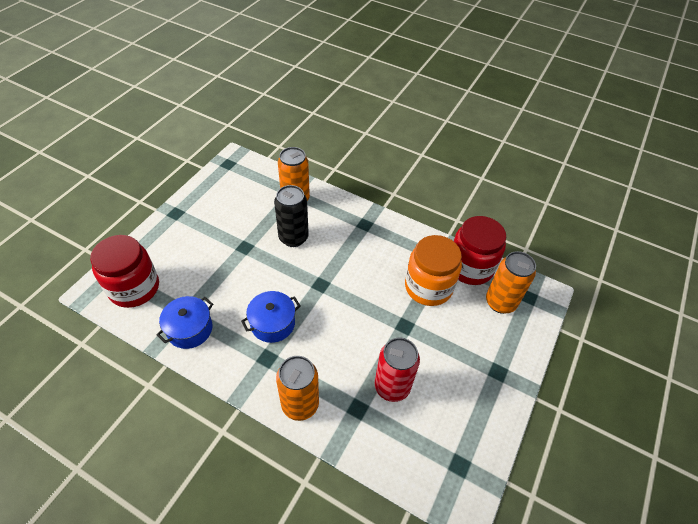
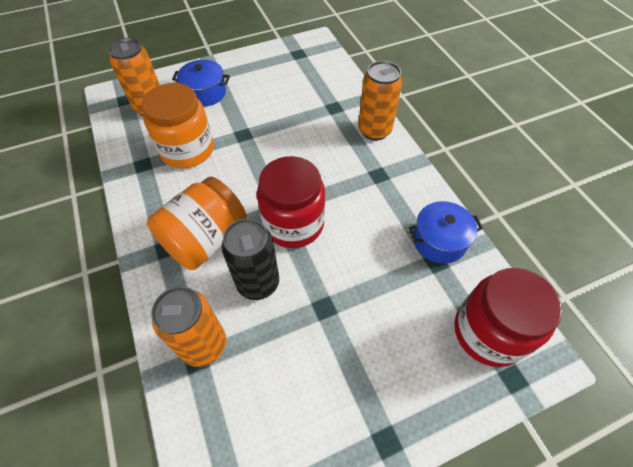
camera: 140 degrees left, 5 degrees up
(272, 323) = (353, 200): blue pot -> blue pot (205, 93)
(347, 241) = (206, 240): none -> orange jar
(392, 387) = (297, 105): red can -> none
(470, 267) = (131, 144): red jar -> red jar (293, 224)

